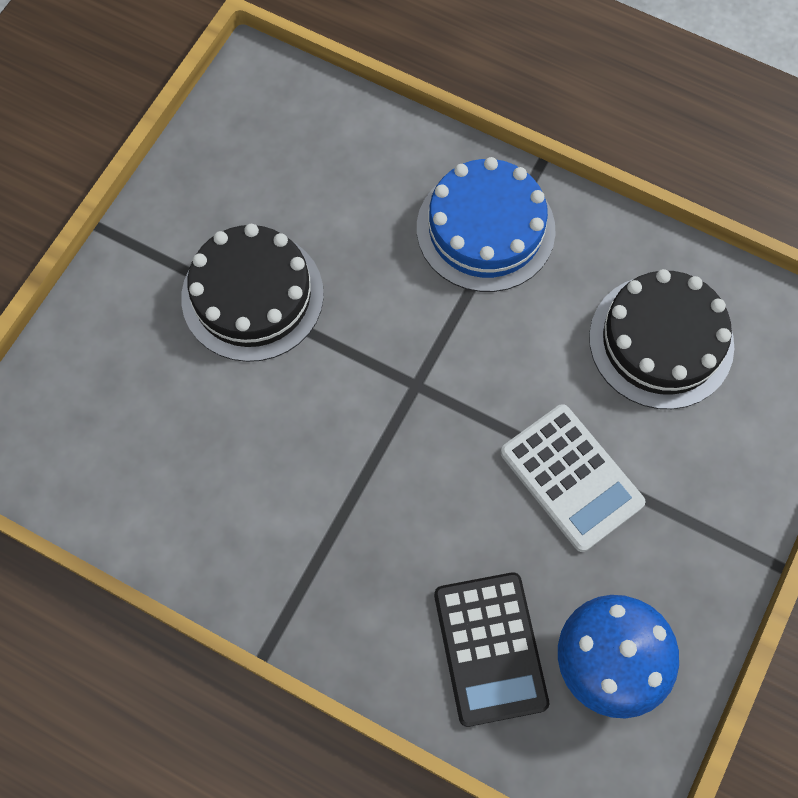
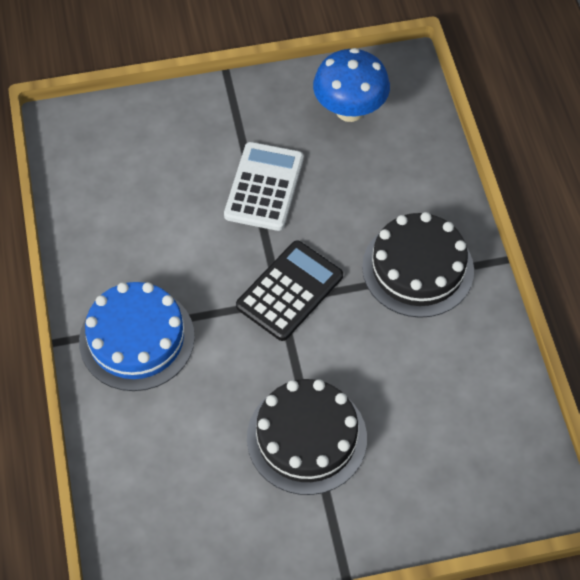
camera: 130 degrees left, 10 degrees down
(490, 648) = (394, 162): black calculator -> black calculator (289, 291)
(661, 341) = (136, 197): black cake -> black cake (418, 268)

